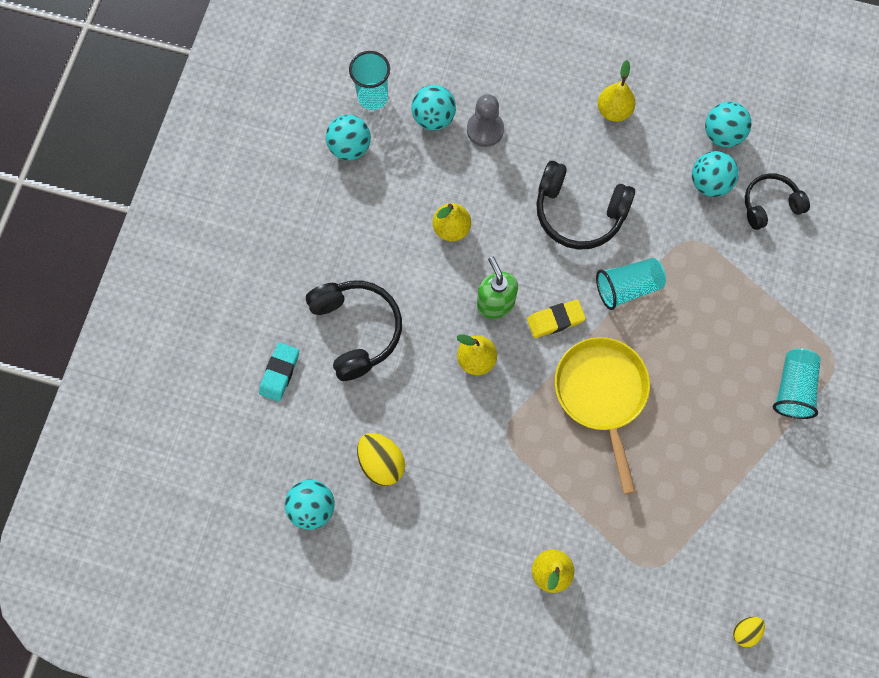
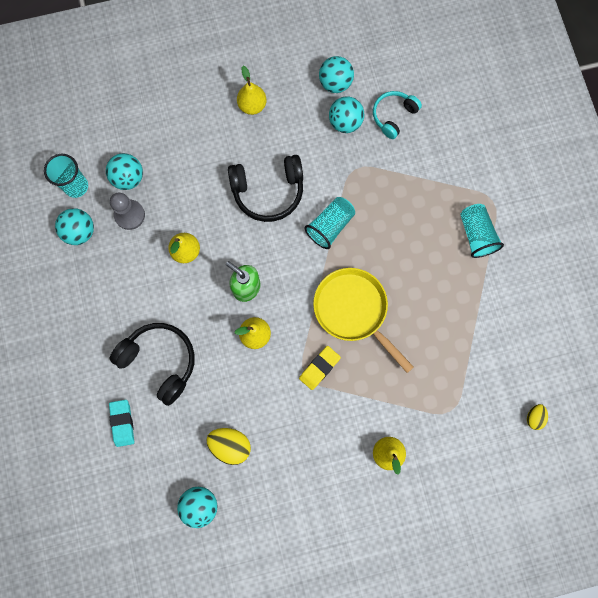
camera: 30 degrees left, 5 degrees up
(485, 130) = (170, 167): grey pawn -> grey pawn (130, 215)
(555, 320) = (294, 276): yellow eraser -> yellow eraser (319, 368)
(770, 205) = (393, 116): black headphones -> turquoise headphones

